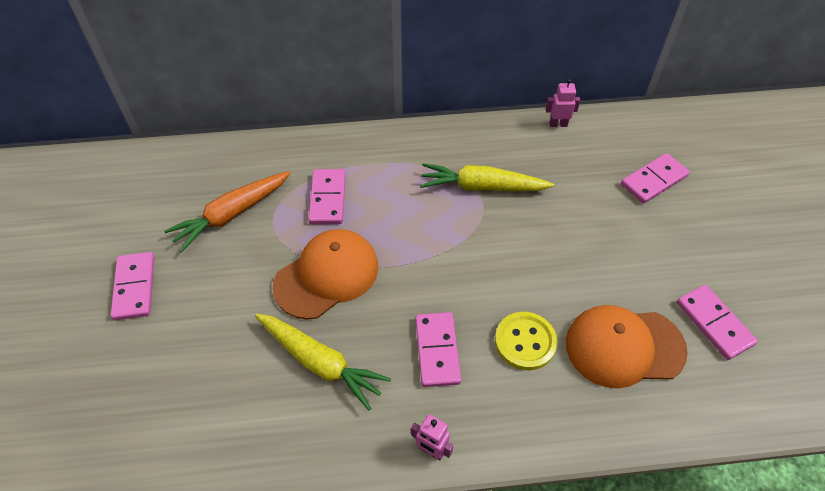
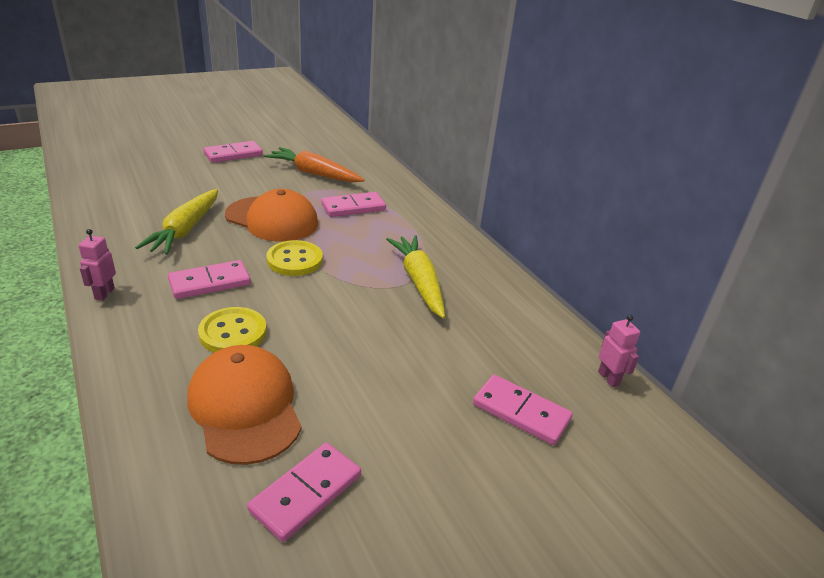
camera: 65 degrees right, 20 degrees down
(417, 271) = (295, 260): none -> yellow button
(558, 124) = (550, 322): pink robot -> pink robot (608, 378)

